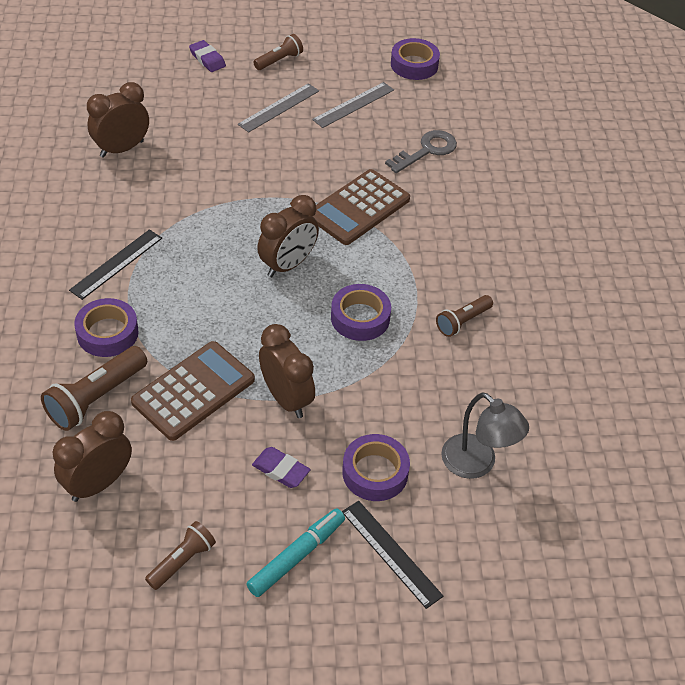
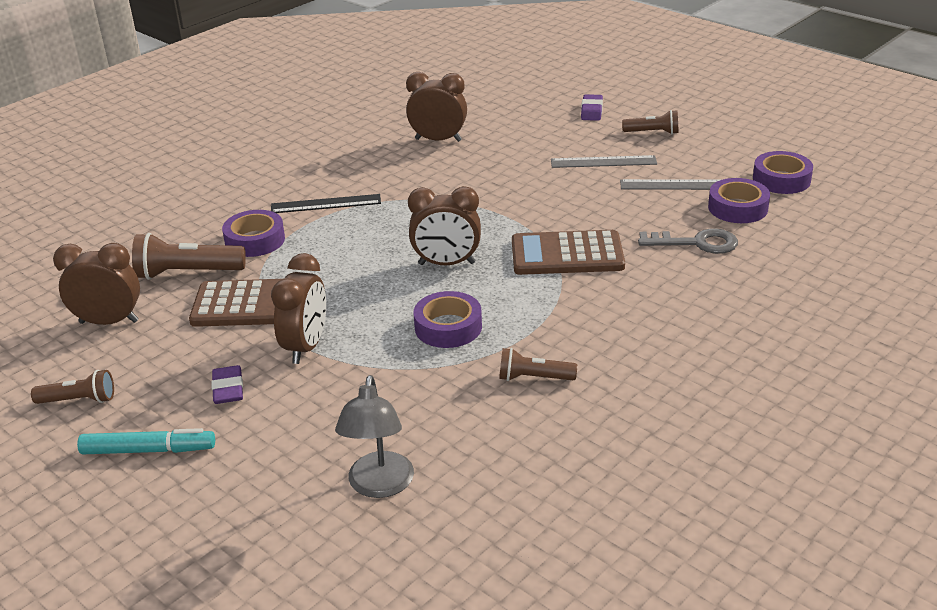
camera: 50 degrees right, 15 degrees down
(375, 472) = (290, 436): purple tape -> purple tape (737, 208)
(391, 553) = (212, 498): black ruler -> none

